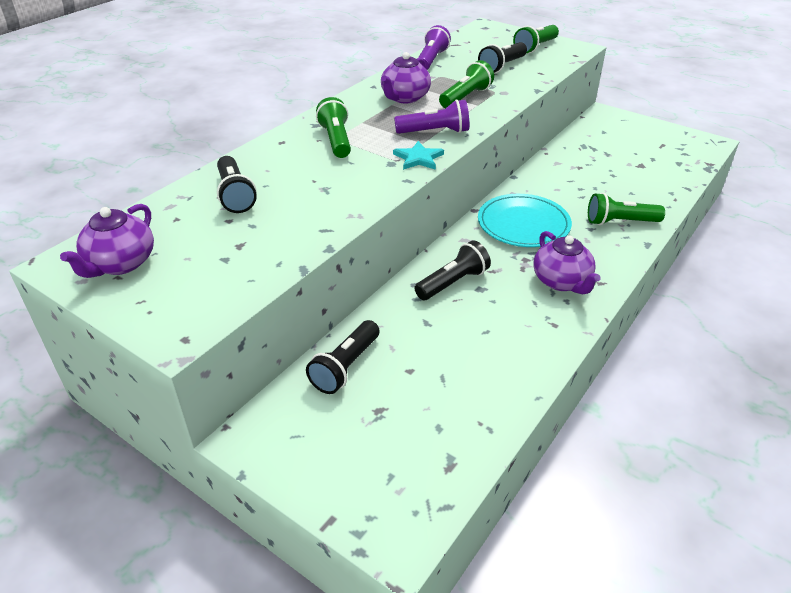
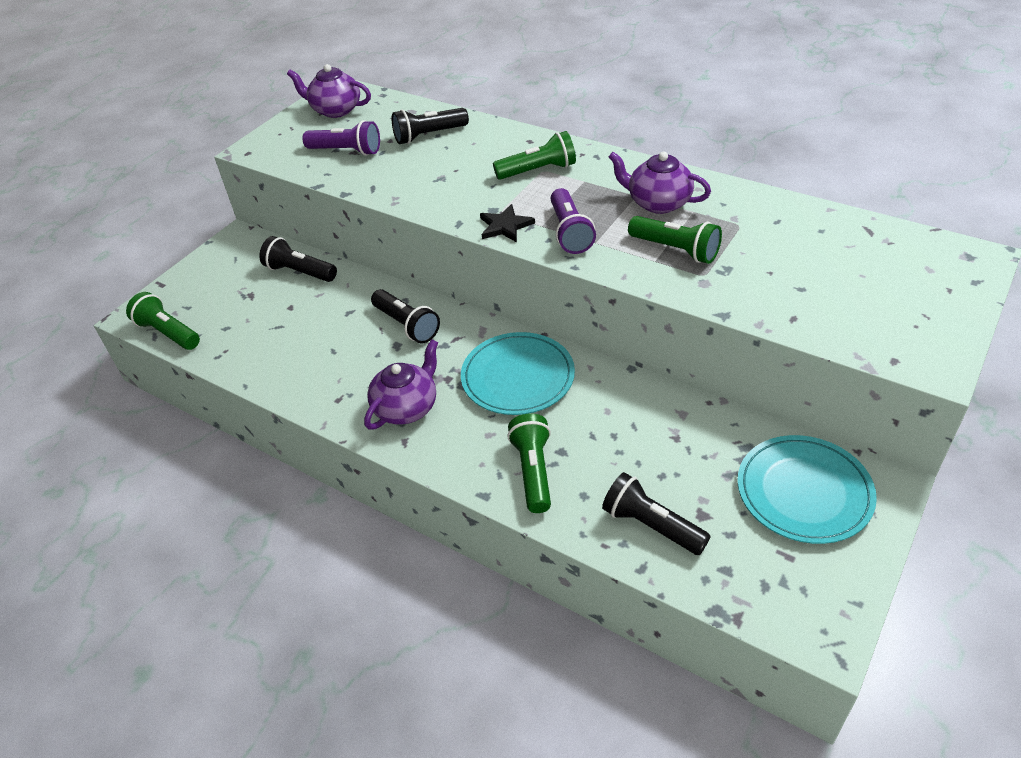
camera: 90 degrees right, 5 degrees up
(418, 158) = (505, 226): turquoise star -> black star
(431, 60) = (793, 213): purple flashlight -> purple flashlight (346, 151)
(502, 66) = (799, 279): black flashlight -> black flashlight (651, 525)
(535, 47) = (904, 313): green flashlight -> green flashlight (168, 333)
(561, 281) = (407, 407): purple teapot -> purple teapot turned 150 degrees clockwise
(615, 134) = (804, 492): none -> turquoise plate

